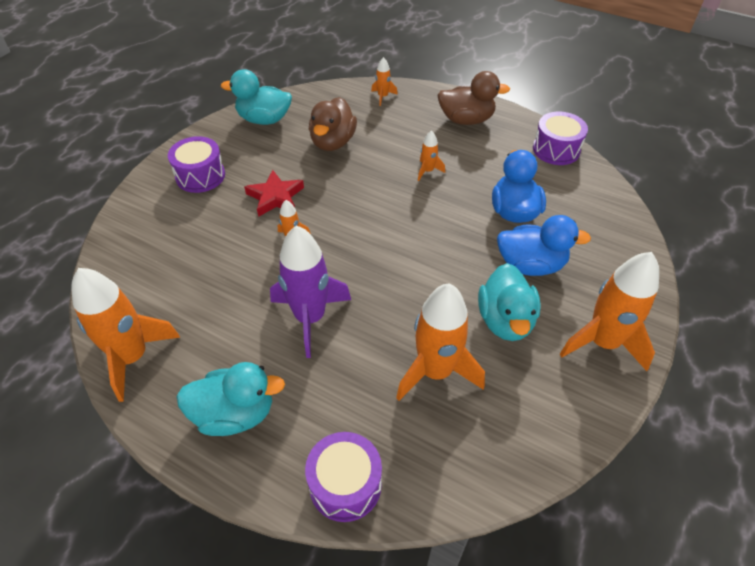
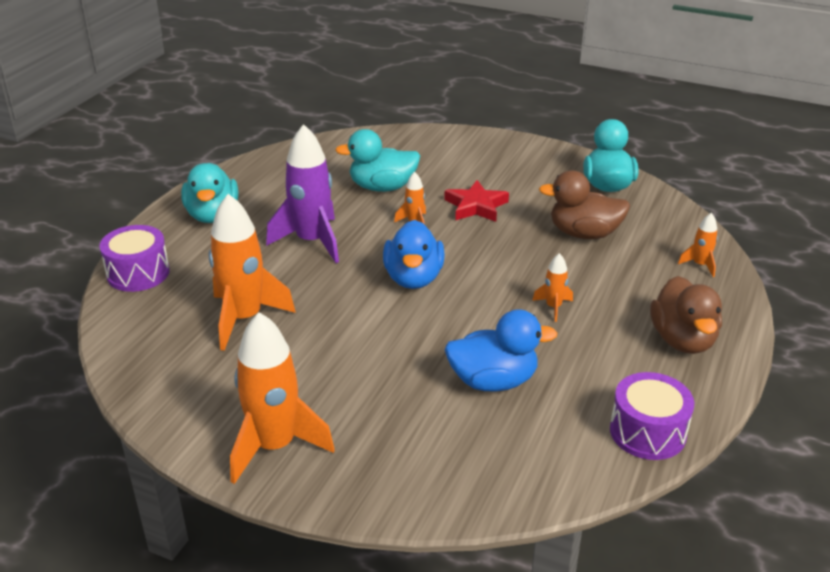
camera: 85 degrees right, 15 degrees down
(132, 357) = (272, 164): orange rocket -> none
(200, 176) = (497, 161): purple drum -> none
(505, 320) = (309, 367): turquoise duck -> turquoise duck (382, 187)
(530, 265) = (397, 392): blue duck -> blue duck (413, 278)

